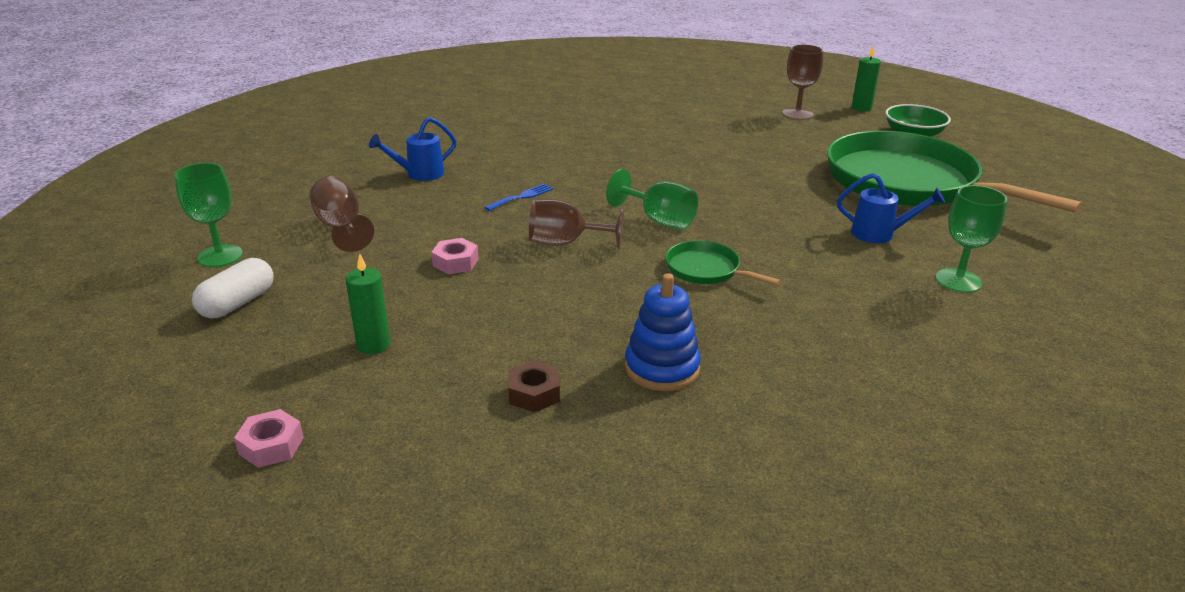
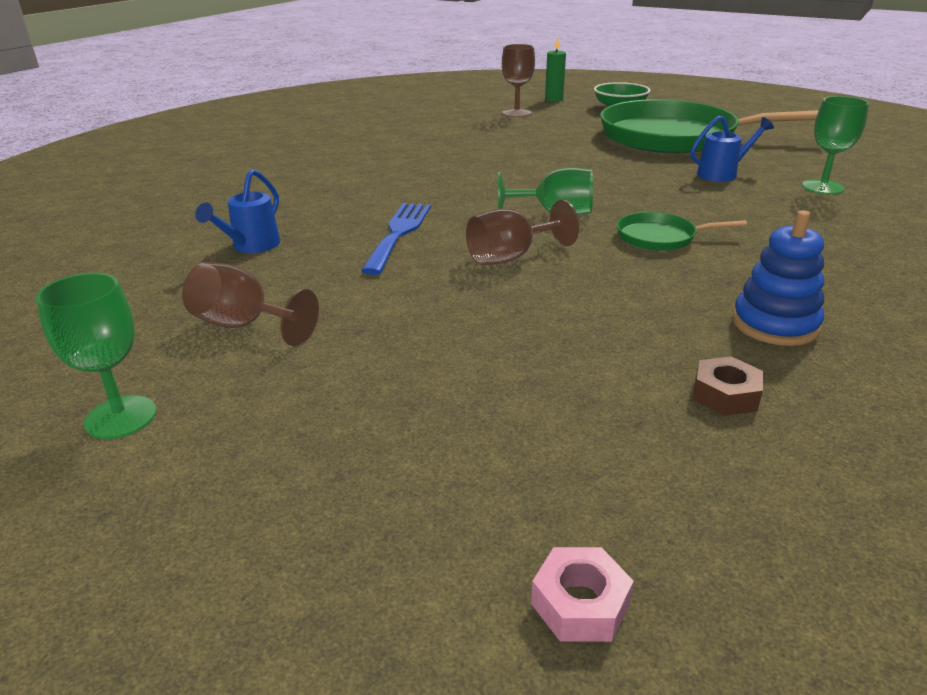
camera: 35 degrees left, 0 degrees up
(237, 303) = (241, 460): white capsule -> none
(373, 345) = (494, 426): green candle -> none
(455, 262) = (436, 311): pink nut -> none
(522, 197) = (399, 233): blue fork -> blue fork, size x1.80

